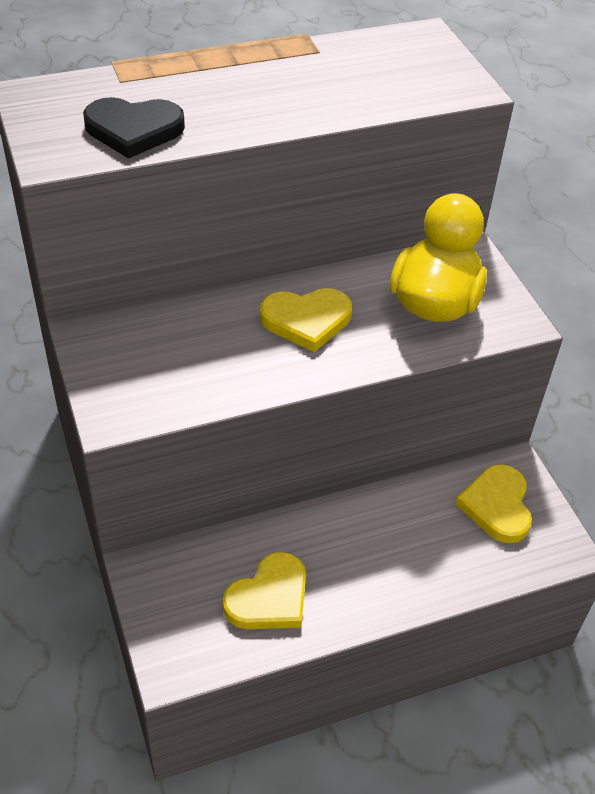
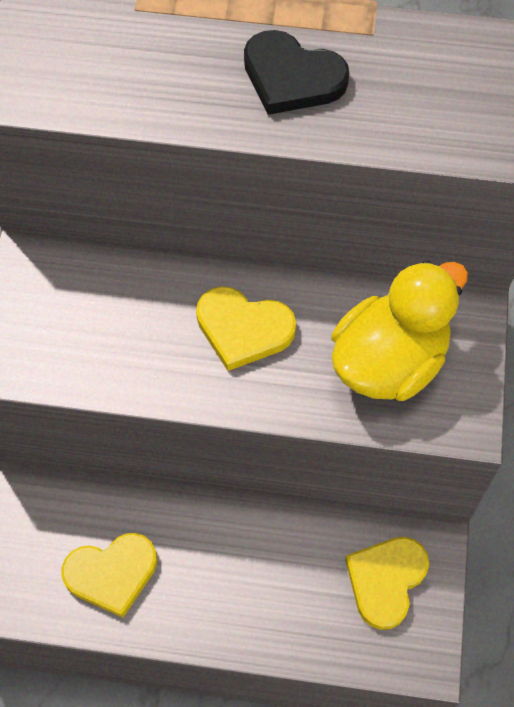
camera: 30 degrees right, 15 degrees up
(133, 130) = (107, 83): black heart -> black heart (292, 77)

